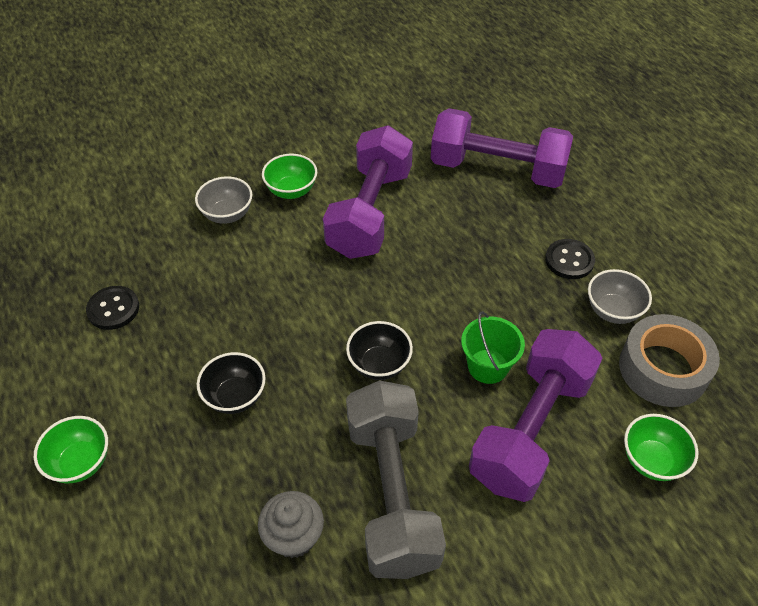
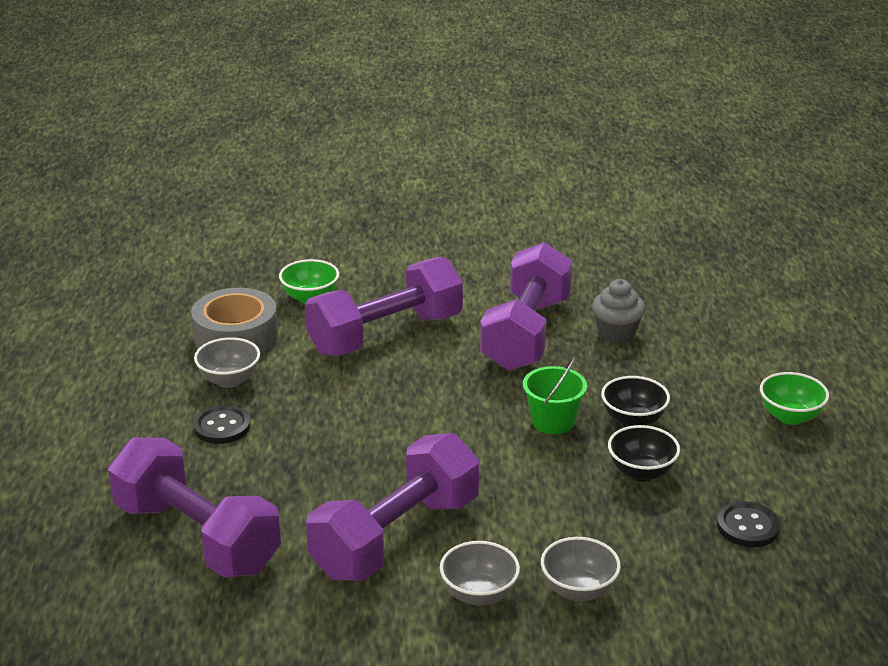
camera: 155 degrees left, 20 degrees down
(291, 191) = (479, 594): green bowl -> grey bowl
(379, 364) = (483, 405): black bowl -> black bowl (641, 472)
(392, 493) = (526, 333): grey dumbbell -> purple dumbbell
(488, 366) = (384, 377): green bucket -> green bucket (553, 421)

